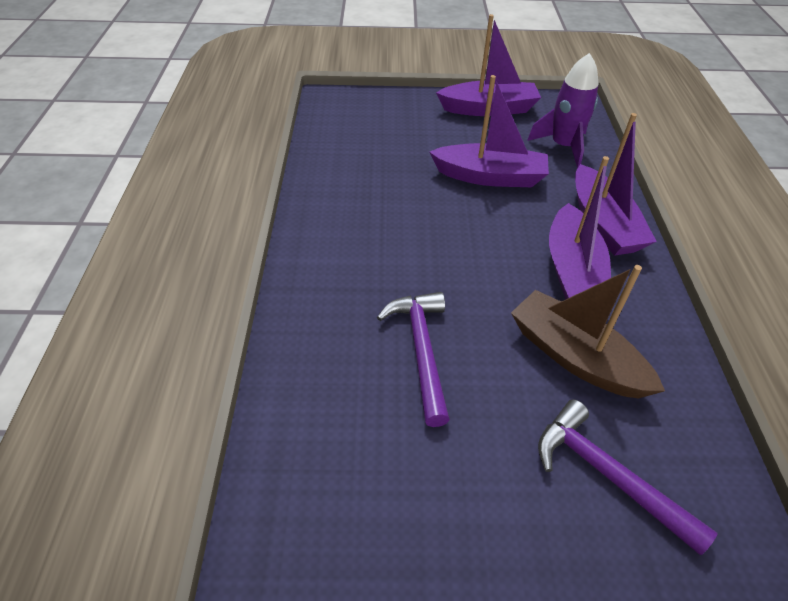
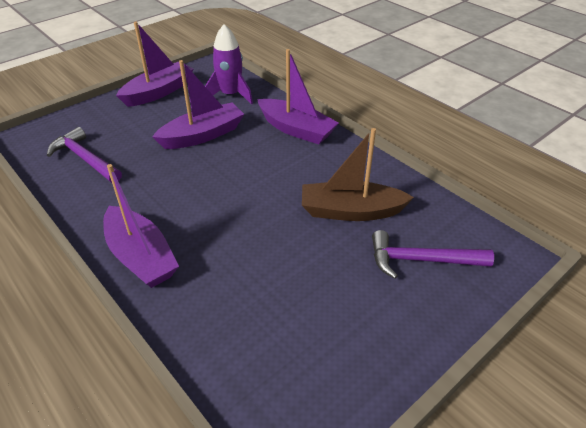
camera: 40 degrees left, 5 degrees down
(421, 351) = (264, 263): purple hammer -> purple hammer (85, 159)
(572, 270) = (304, 165): purple boat -> purple boat (141, 256)

